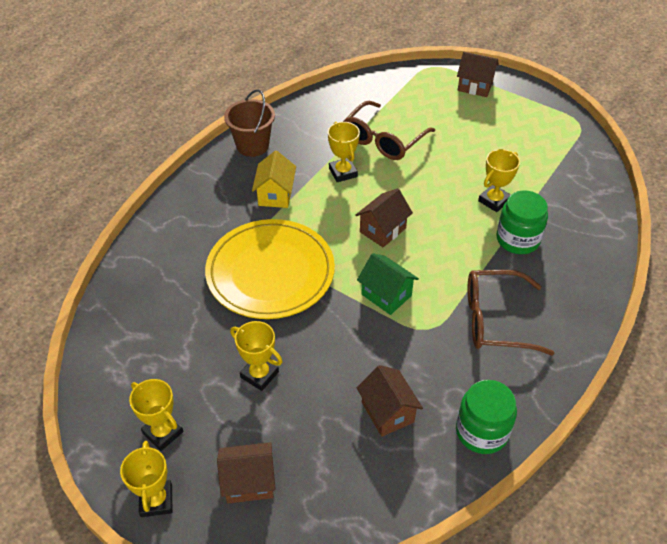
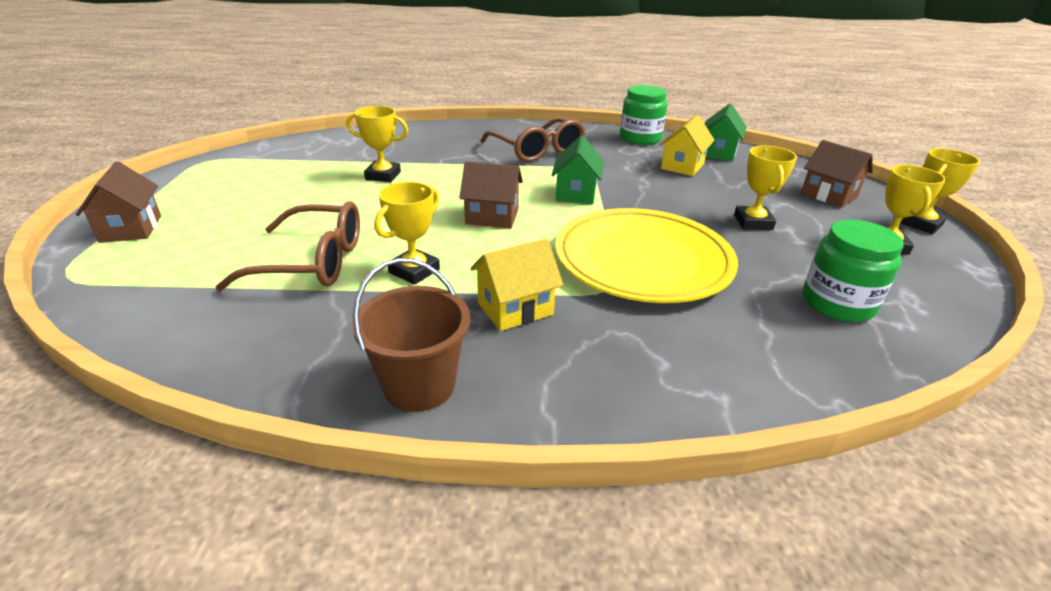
camera: 125 degrees left, 15 degrees down
(387, 412) = (682, 166): brown house -> yellow house
(398, 477) = (718, 153): none -> green house
(517, 239) = (430, 158): green jar -> green jar (837, 303)

